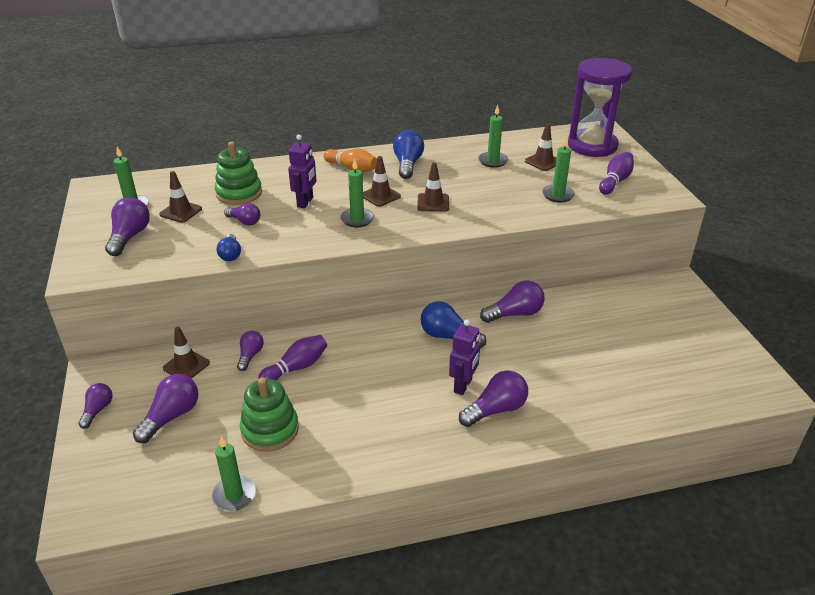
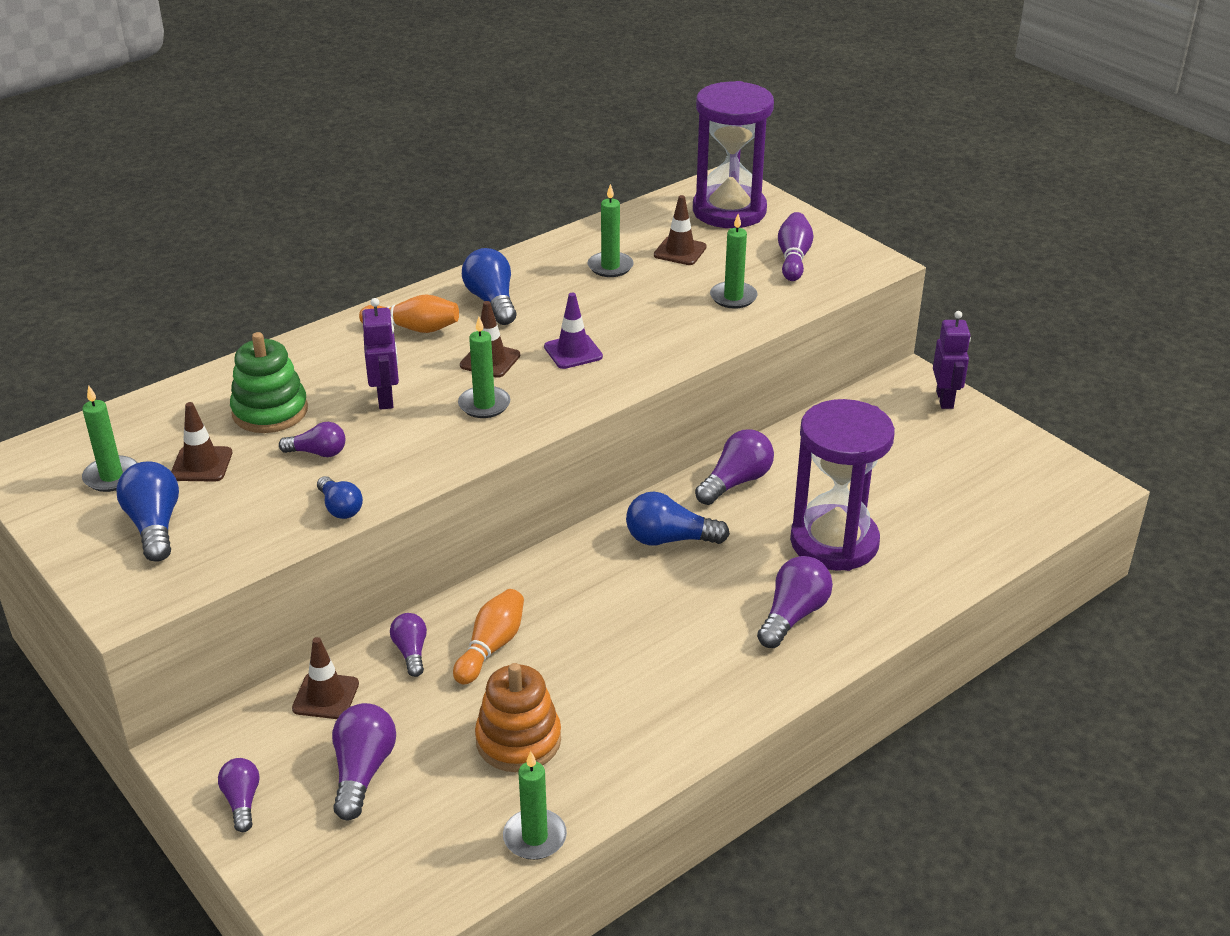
camera: 25 degrees left, 0 degrees up
(129, 237) = (154, 525): purple light bulb -> blue light bulb
(270, 430) = (518, 740): green stacking toy -> orange stacking toy
(296, 368) = (491, 647): purple bowling pin -> orange bowling pin
(433, 203) = (573, 352): brown traffic cone -> purple traffic cone
(463, 385) = (732, 598): purple robot -> purple robot (945, 399)
(555, 371) = (834, 542): none -> purple hourglass

